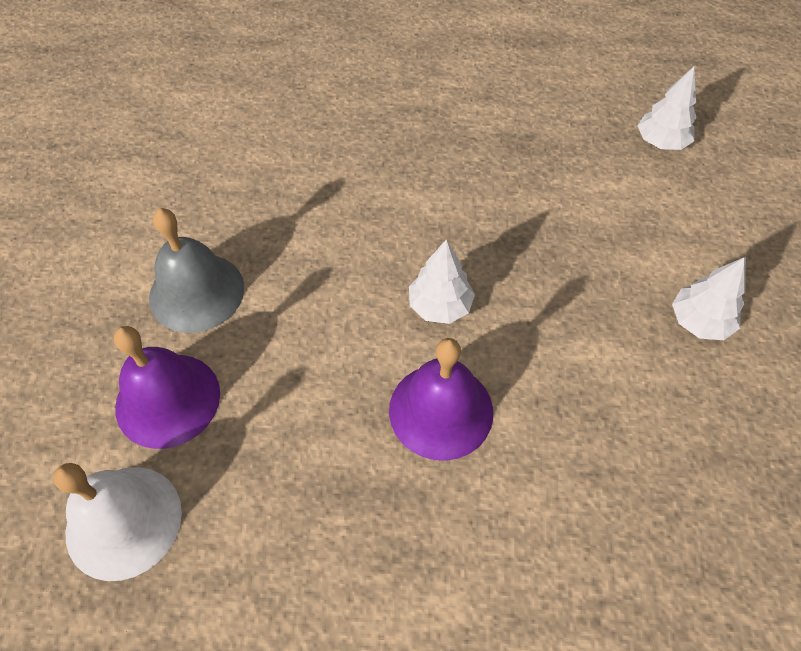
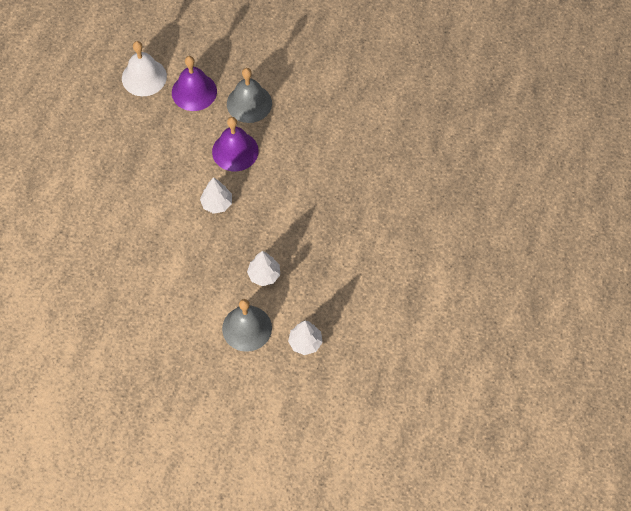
camera: 100 degrees right, 5 degrees up
(441, 410) = (162, 194): purple bell -> purple bell (235, 151)
(672, 218) = (247, 328): none -> grey bell
(699, 322) = (180, 317): white tree -> white tree (264, 275)

